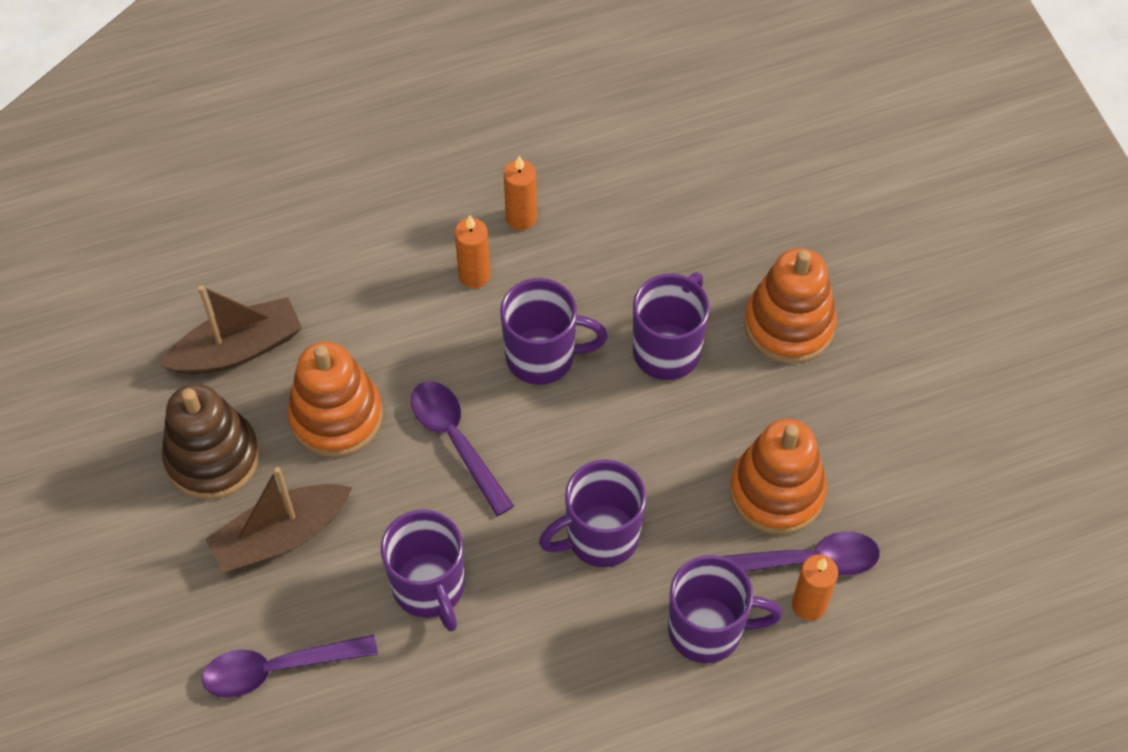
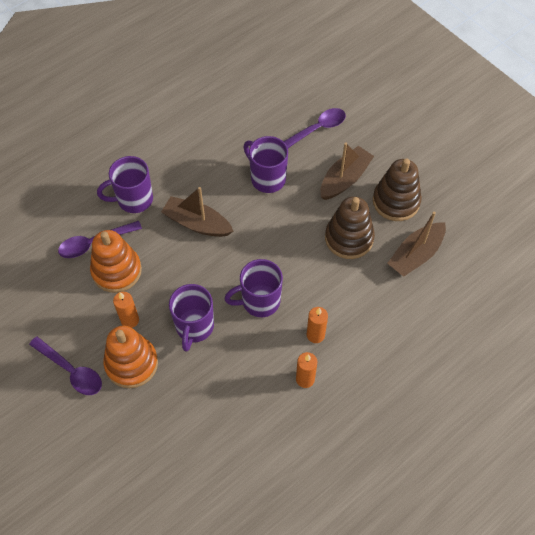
camera: 160 degrees right, 0 degrees up
(336, 416) = (349, 238): orange stacking toy -> brown stacking toy
(456, 441) = (285, 245): purple spoon -> purple spoon (71, 371)
(600, 537) = (197, 223): purple mug -> brown boat
(809, 605) = (89, 224): orange candle -> orange candle (130, 320)

